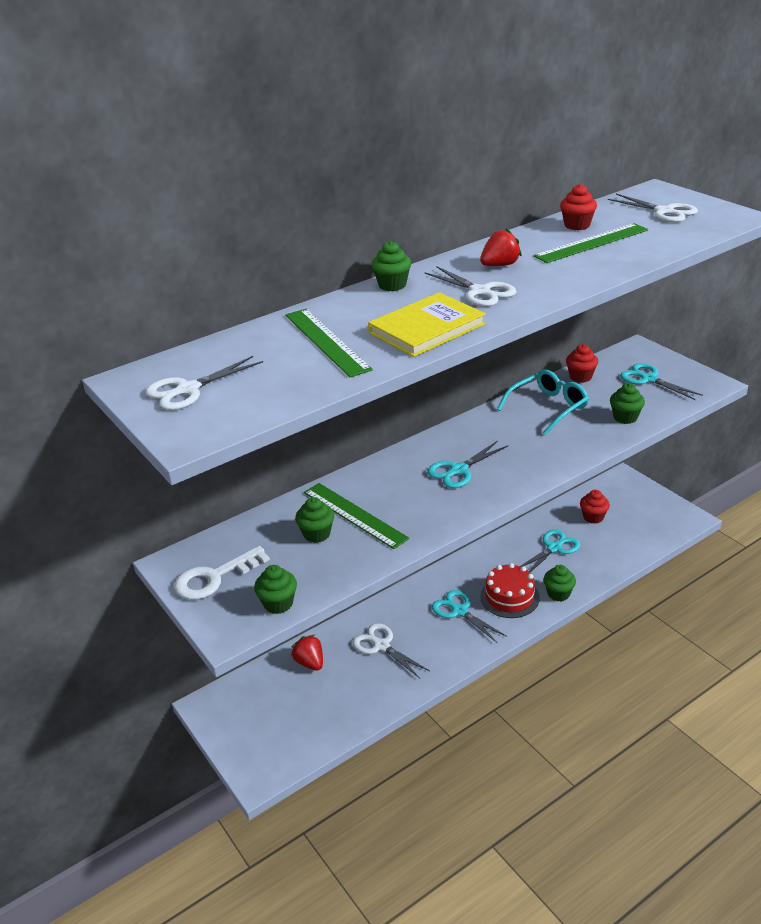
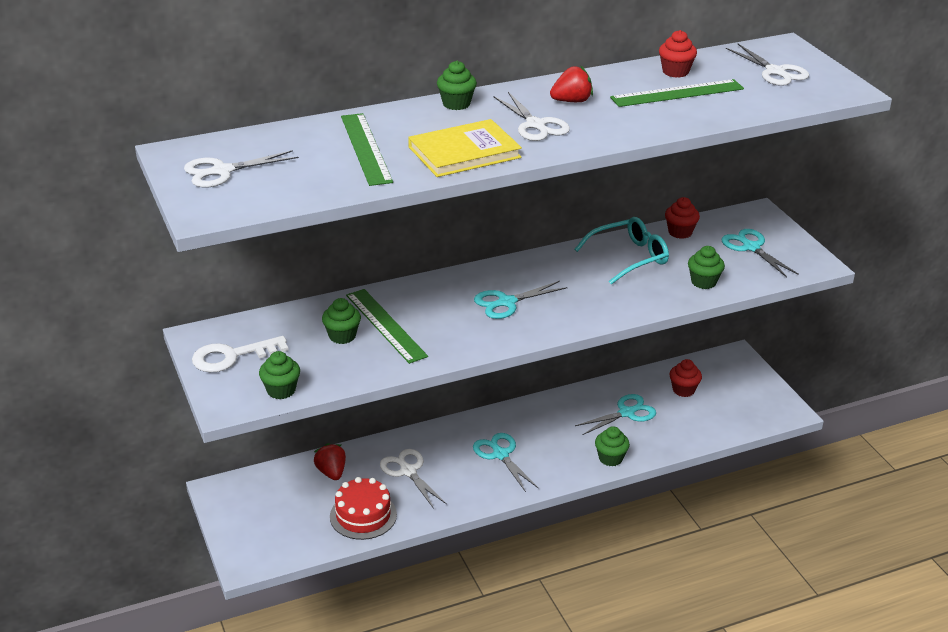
camera: 10 degrees right, 0 degrees up
(509, 597) = (558, 451): red cake -> red cake (363, 515)

